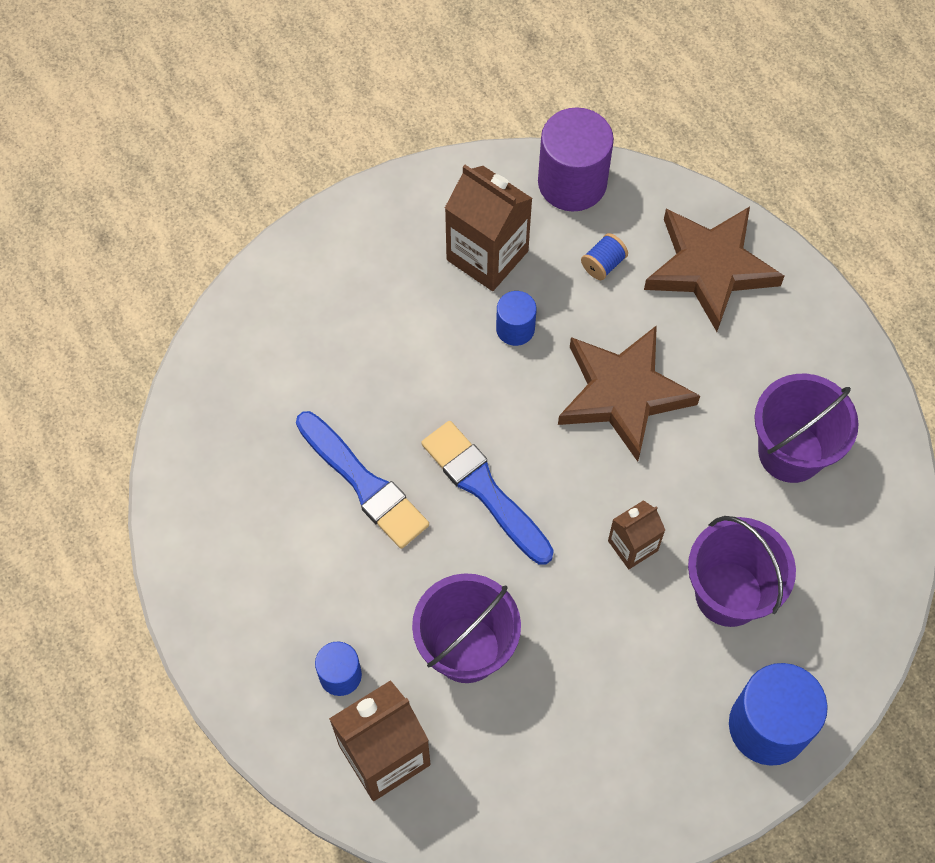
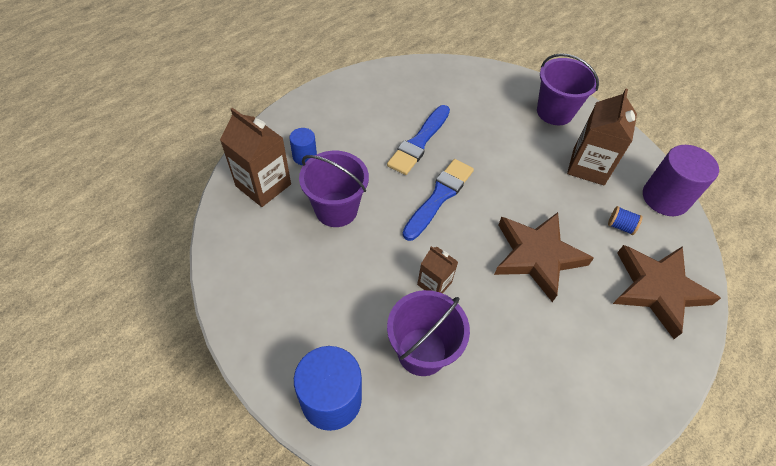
camera: 70 degrees right, 10 degrees down
(515, 329) = (549, 190): blue cylinder -> none
(791, 452) = (547, 373): purple bucket -> purple bucket (554, 112)

